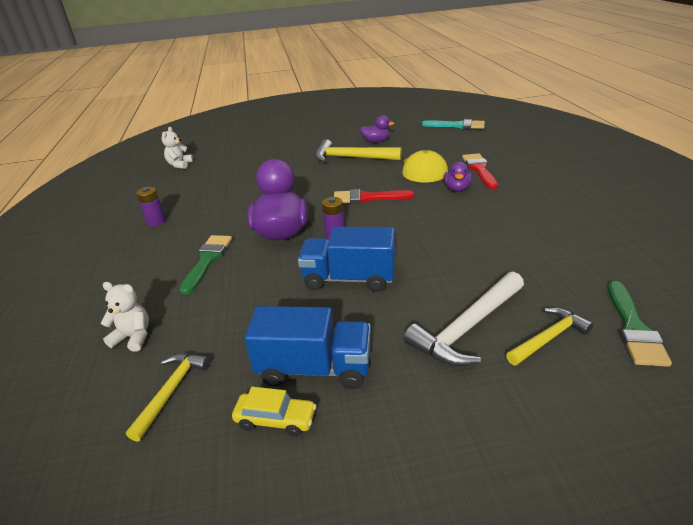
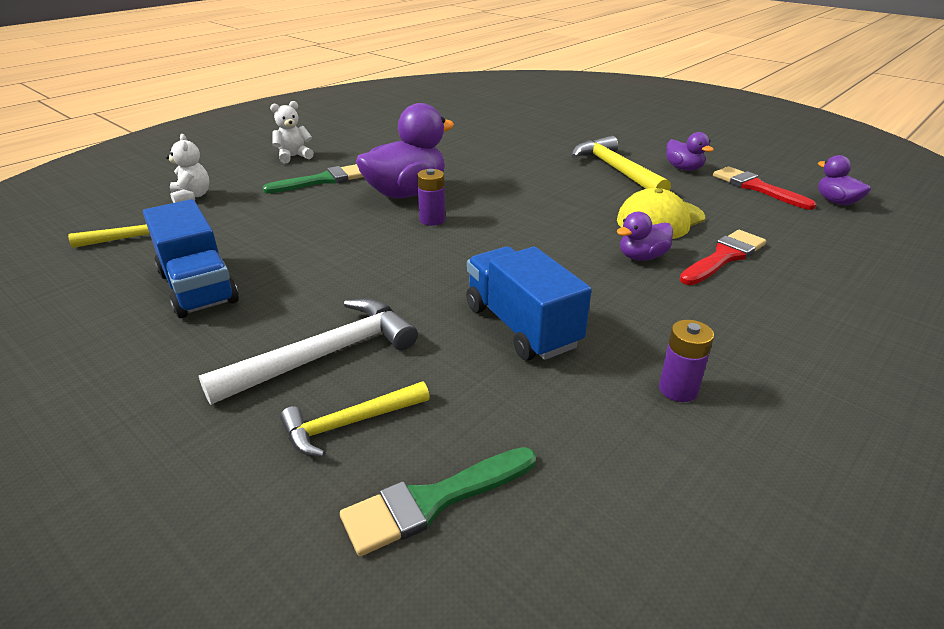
camera: 50 degrees right, 0 degrees up
(156, 222) = (361, 137): purple battery -> purple battery (678, 389)
(180, 165) = (471, 106): white teddy bear -> white teddy bear (293, 156)
(275, 419) = (120, 294): yellow car -> none
(349, 279) = (357, 255): blue truck -> blue truck (521, 326)
(367, 198) = (534, 210): red brush -> red brush (756, 187)
(457, 125) = (836, 202): turquoise brush -> purple duck
(467, 328) = (325, 355): white hammer -> white hammer turned 135 degrees clockwise
(549, 338) = (349, 423): yellow hammer -> yellow hammer turned 135 degrees clockwise

